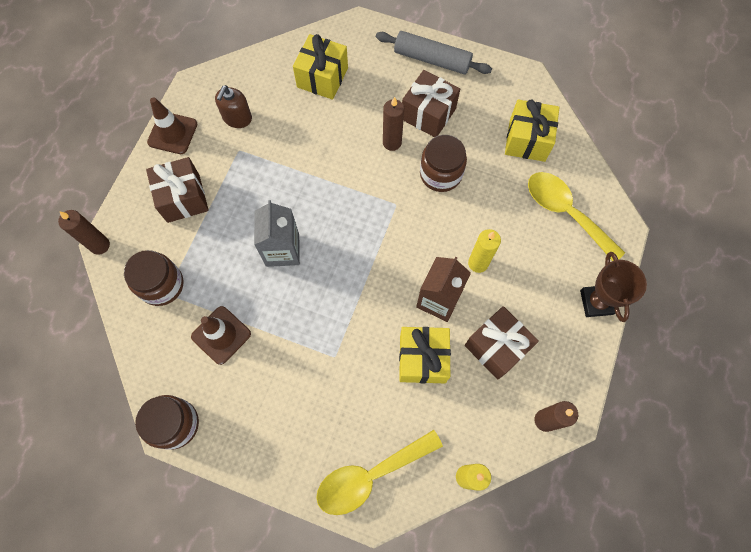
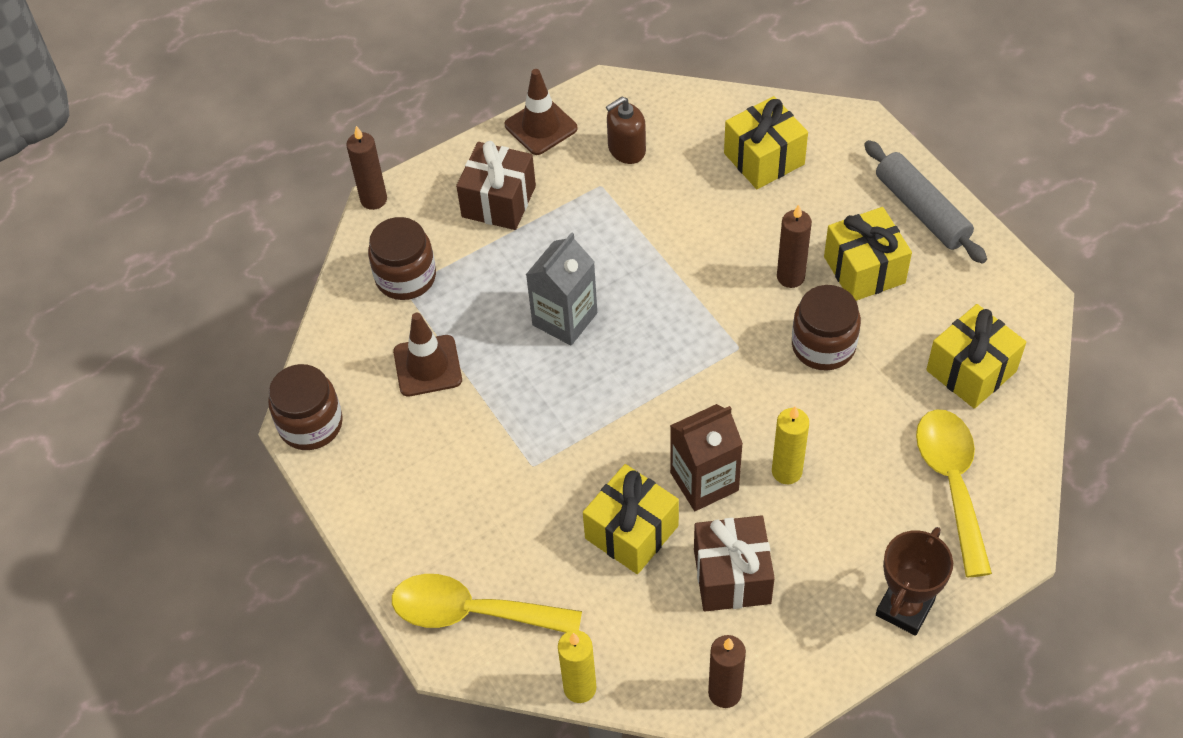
camera: 40 degrees right, 15 degrees down
(428, 114) = (864, 270): brown gift -> yellow gift

